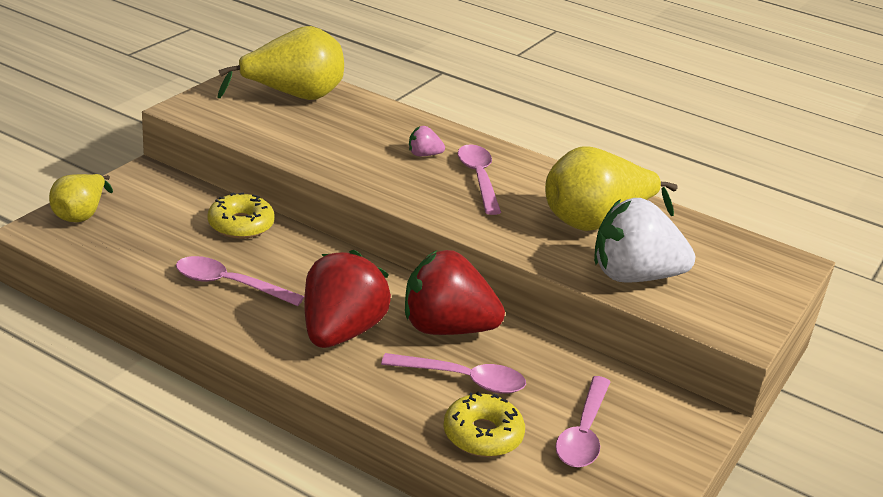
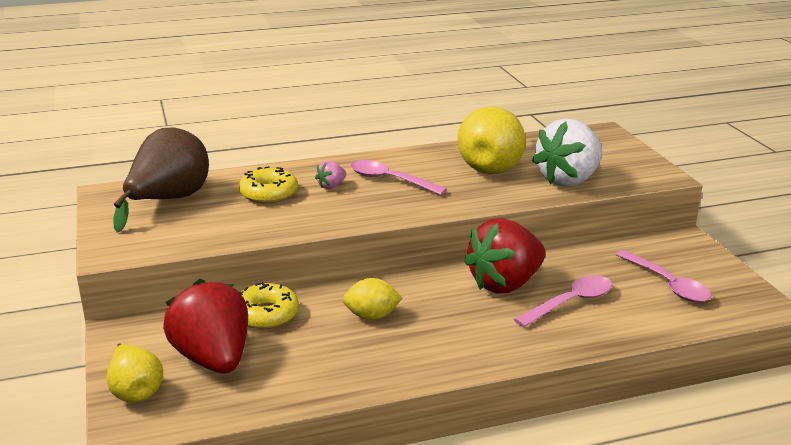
camera: 45 degrees left, 5 degrees down
(229, 284) = (343, 353): pink spoon -> none
(293, 96) = (168, 201): yellow pear -> brown pear
(301, 276) = (372, 316): none -> yellow lemon
(341, 332) = (463, 328): red strawberry -> red strawberry (213, 359)
(482, 435) = (638, 321): yellow donut -> yellow donut (269, 194)

